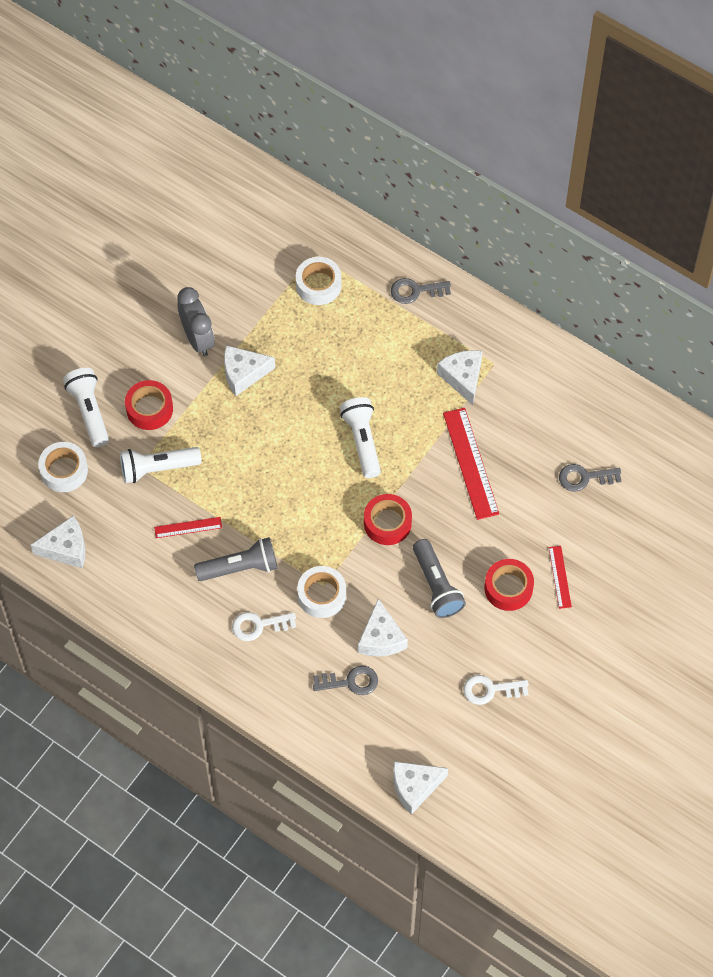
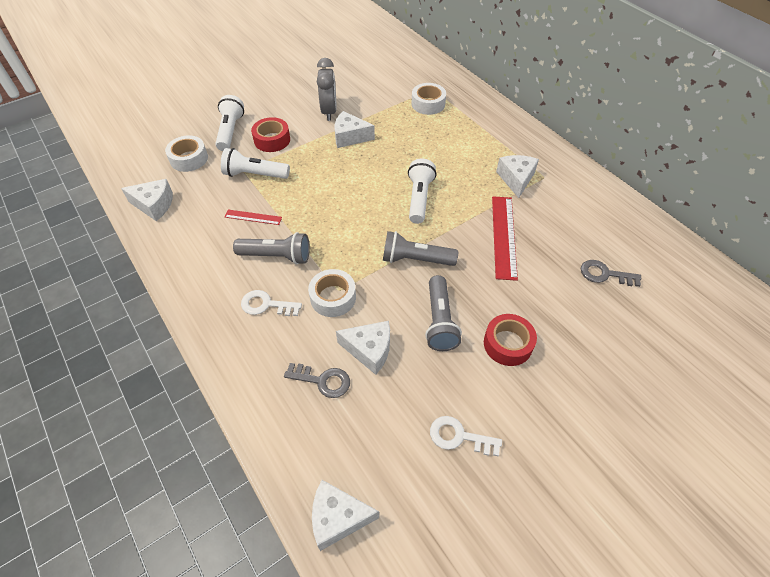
camera: 20 degrees right, 10 degrees down
(381, 638) = (369, 350): white cheese -> white cheese turned 90 degrees counterclockwise
(387, 523) = (415, 259): red tape -> grey flashlight
(415, 291) = (497, 122): grey key -> none
(560, 577) = (562, 349): red ruler -> none

